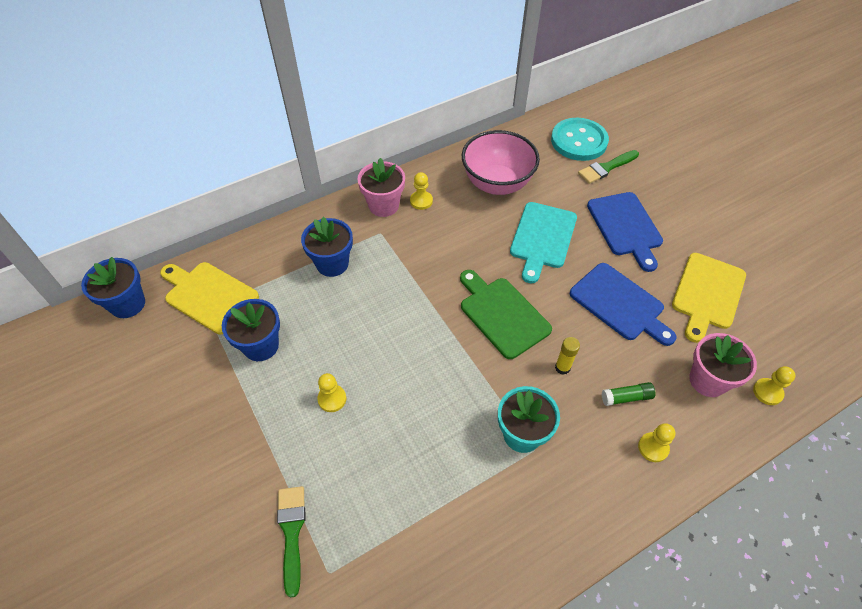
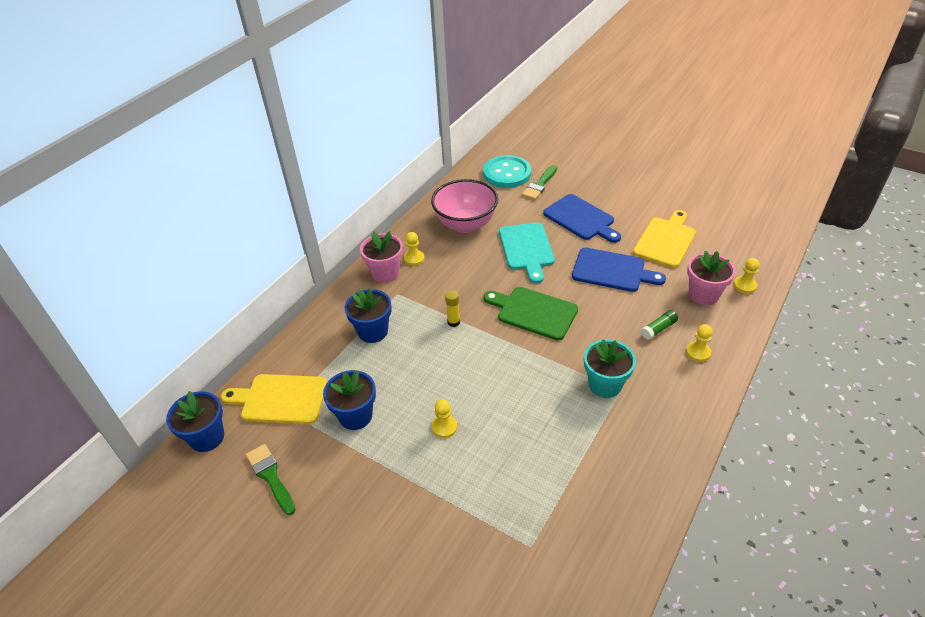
camera: 25 degrees left, 10 degrees down
(292, 532) = (481, 534): green brush -> green brush (271, 476)
(562, 367) = (602, 329): yellow glue stick -> yellow glue stick (453, 322)
(707, 293) = (665, 240): yellow cutting board -> yellow cutting board turned 150 degrees counterclockwise

